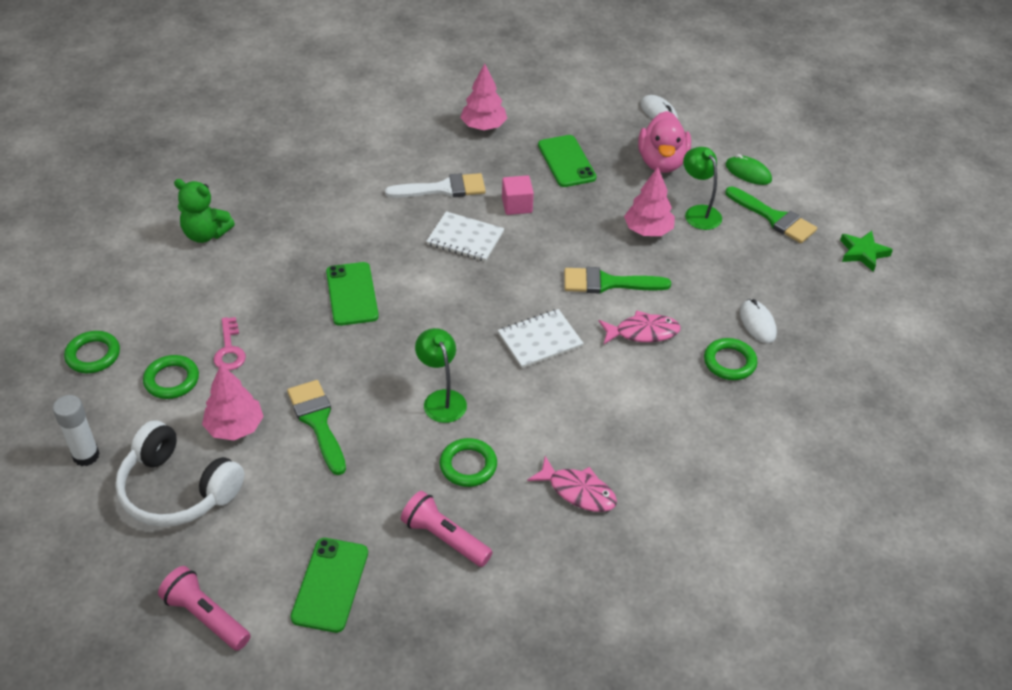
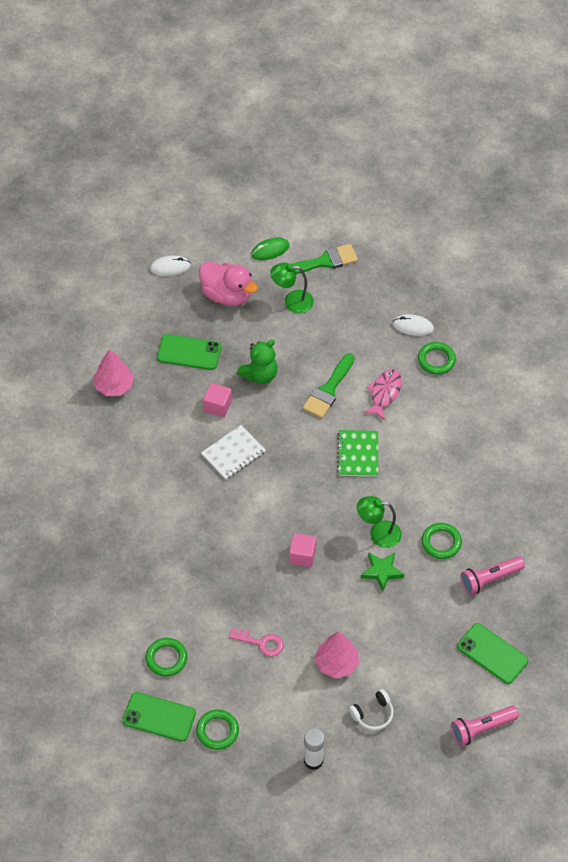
camera: 60 degrees left, 10 degrees up
(172, 380) = (271, 688): green ring -> green ring (166, 658)
(177, 489) = (373, 714): white headphones -> white headphones, size x0.50
(206, 234) = (127, 618): green teddy bear -> green teddy bear (260, 375)
(318, 422) = (358, 612): green brush -> none
(352, 294) = (249, 547): green phone -> green phone (159, 717)
(368, 342) = (302, 555): none -> pink cube
(443, 189) = (171, 444): white brush -> none
(540, 340) = (358, 454): white notebook -> green notebook
(578, 491) = (492, 493): pink fish -> none
(648, 230) = (292, 340): pink tree -> none
(863, 253) = (385, 233): green star -> green star (382, 571)

